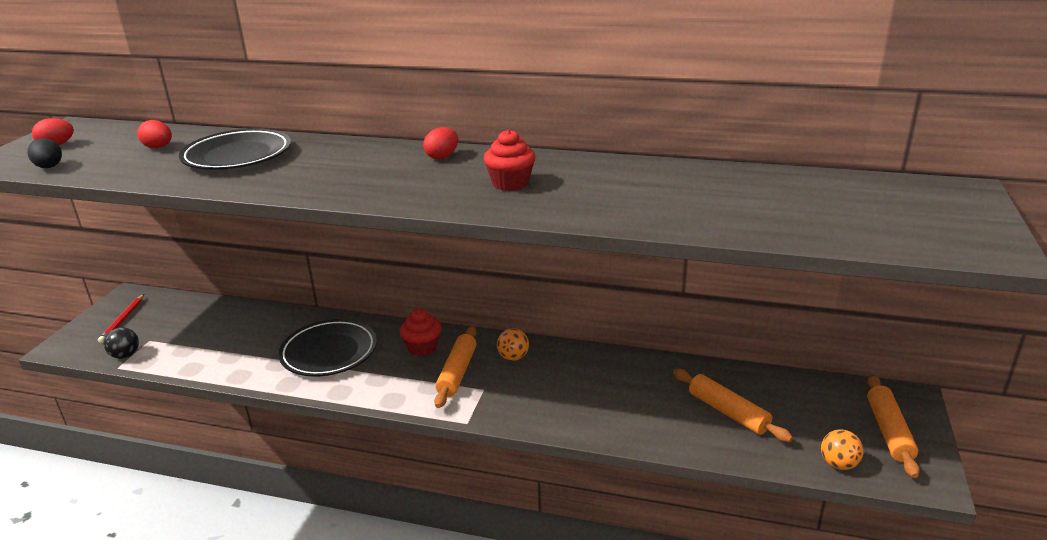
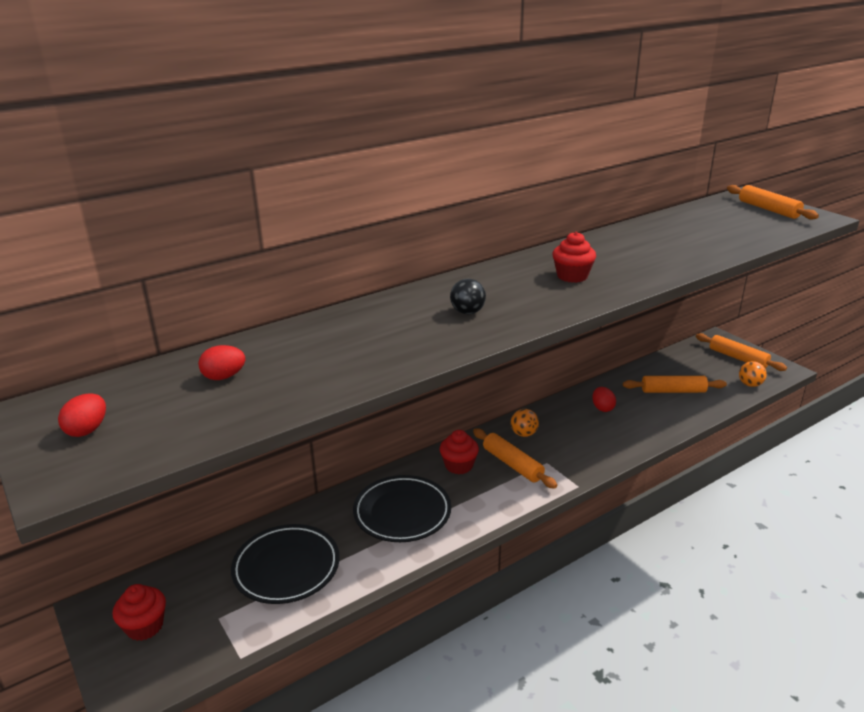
camera: 50 degrees left, 0 degrees up
(49, 167) = (160, 446): black egg -> none
(123, 320) = (144, 626): red pencil -> red cupcake
(125, 355) = (224, 644): black ball -> black ball (467, 312)
(237, 156) = (328, 347): black plate -> black plate (286, 568)
(442, 157) = (483, 280): red egg -> red egg (602, 408)
(940, 214) = (768, 209): none -> orange rolling pin

